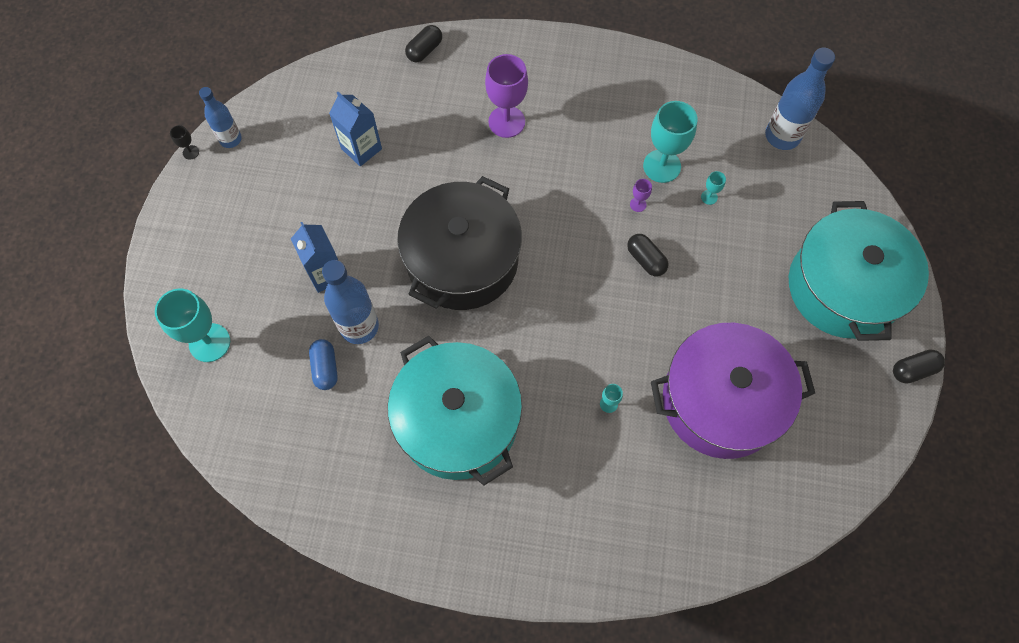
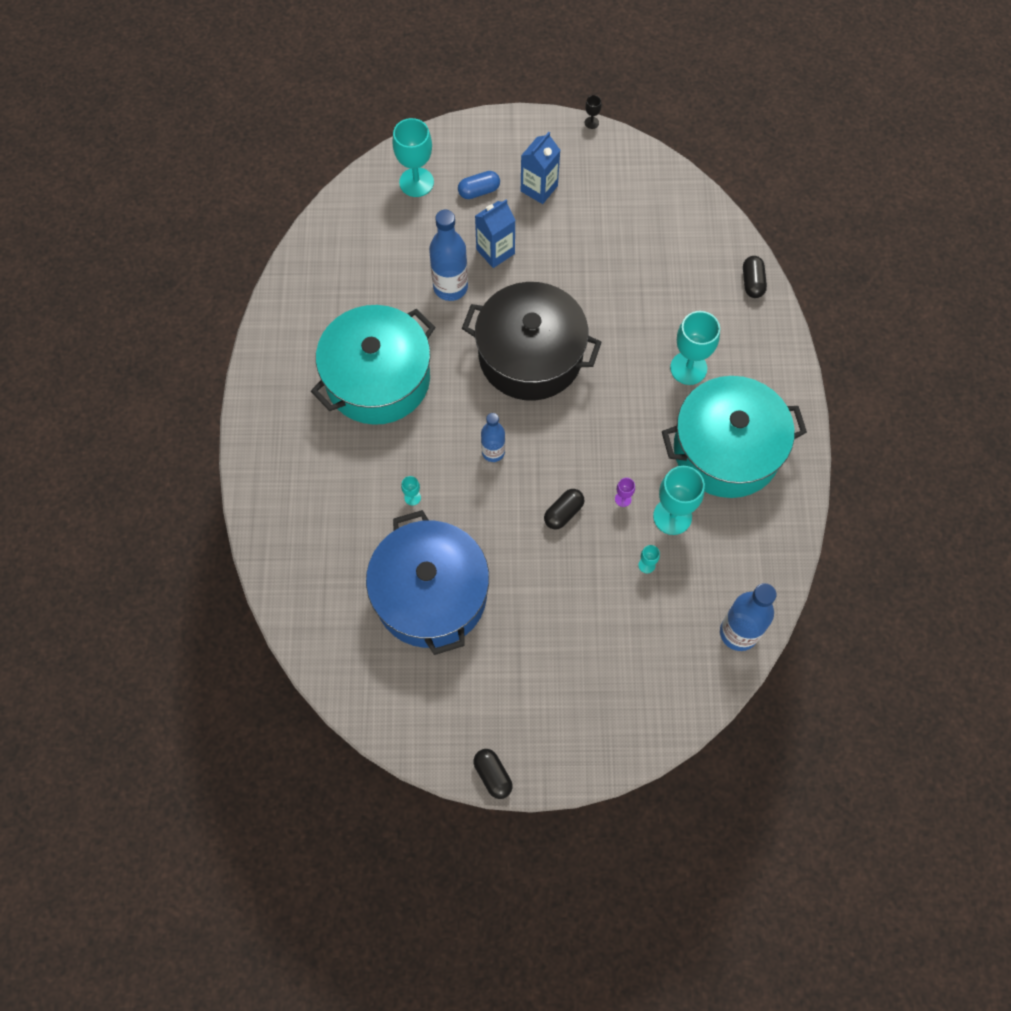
camera: 80 degrees right, 0 degrees up
(230, 139) = (612, 148): blue bottle -> blue bottle (493, 452)
(325, 368) = (408, 270): blue capsule -> blue capsule (479, 191)
(361, 149) = (627, 252): blue carton -> blue carton (539, 188)
(424, 50) = (752, 282): black capsule -> black capsule turned 60 degrees clockwise
(506, 122) = (688, 368): purple goblet -> turquoise goblet
(721, 401) = (430, 594): purple pot -> blue pot
(843, 287) = (571, 703): turquoise pot -> turquoise pot (726, 450)

